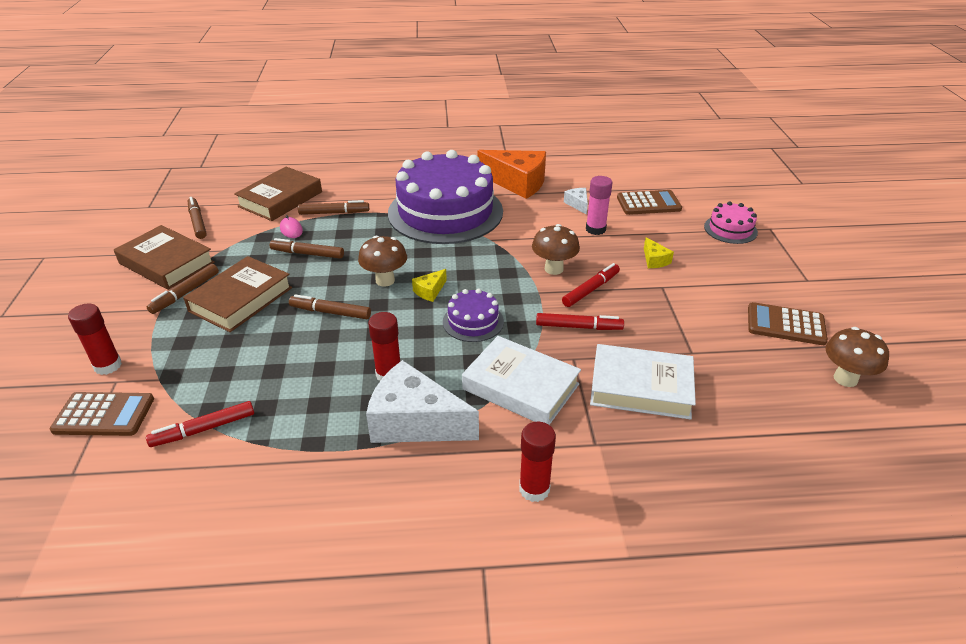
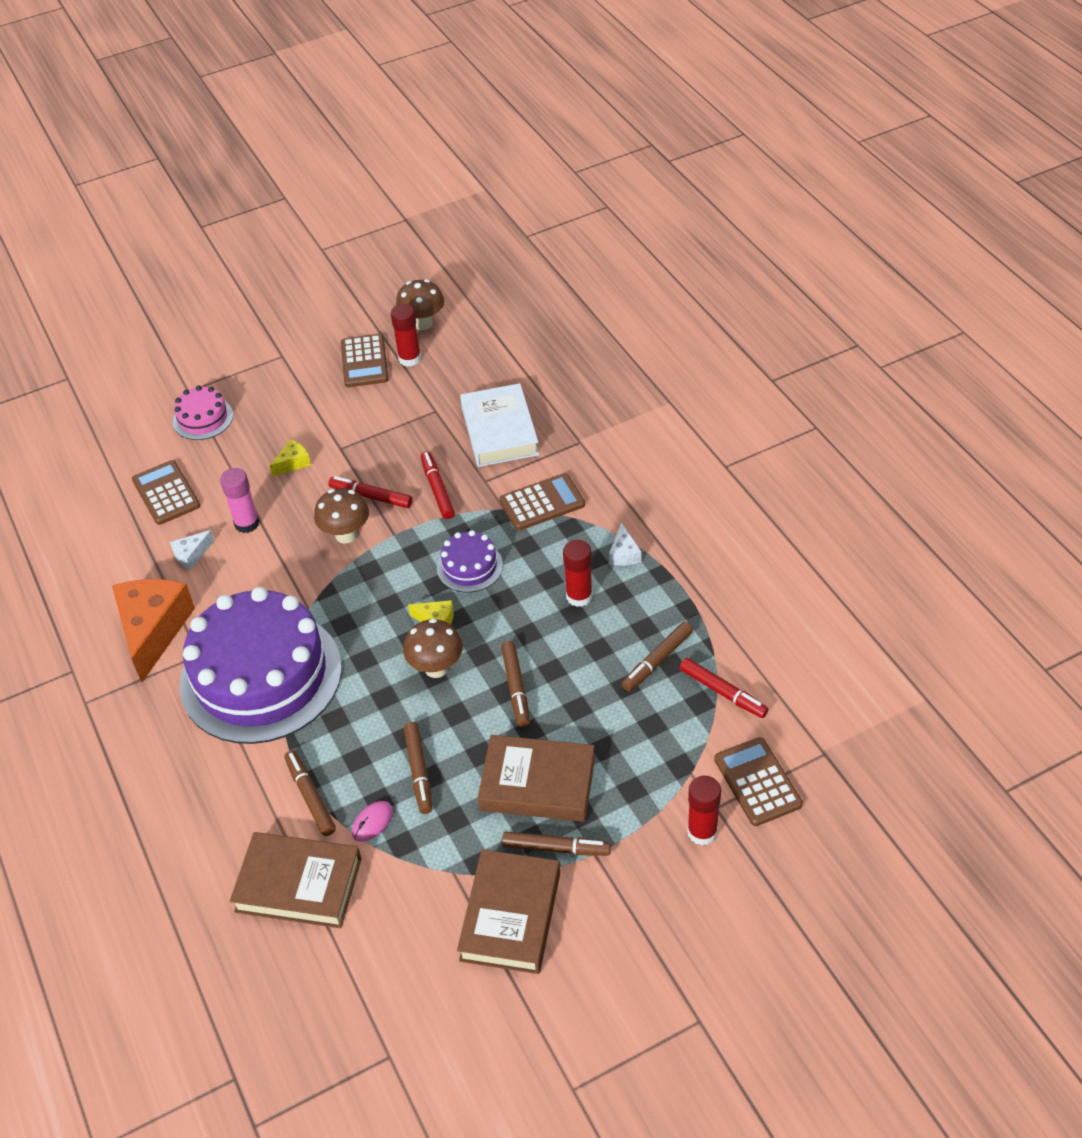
camera: 110 degrees left, 10 degrees up
(197, 222) = (402, 951): brown marker -> brown marker (657, 661)
(414, 422) = (624, 554): white cheese -> white cheese, size x0.44
(520, 387) = (542, 503): white book -> brown calculator
(534, 489) = (645, 461): red glue stick -> red glue stick (409, 359)

